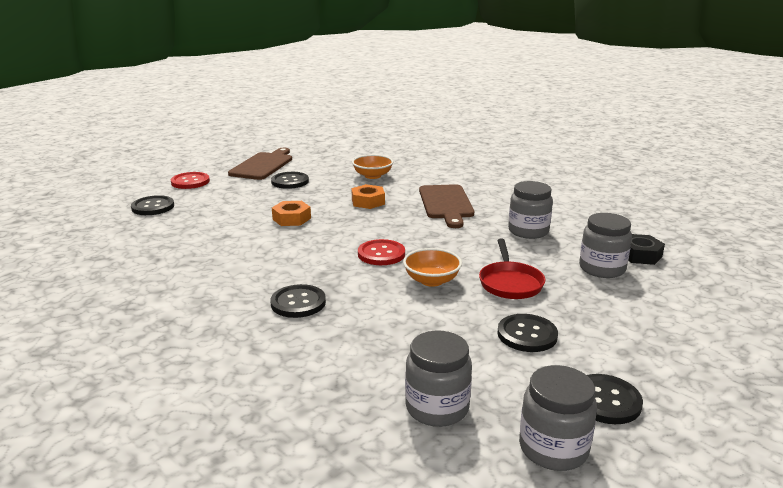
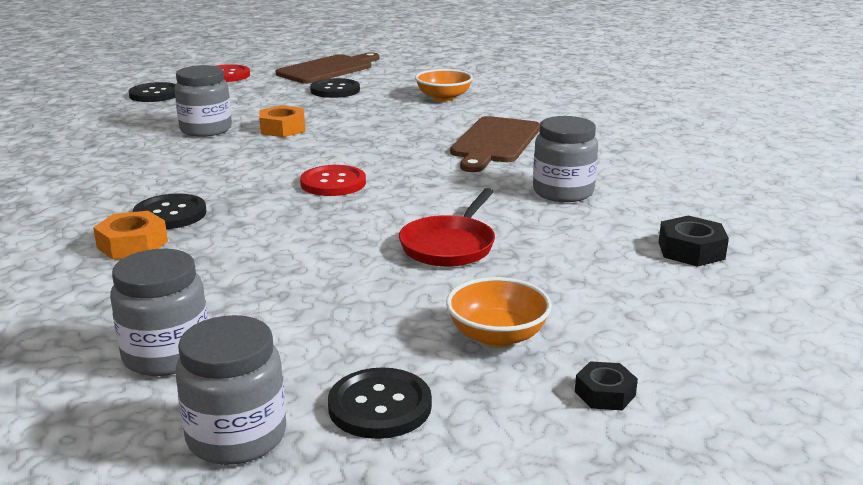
camera: 25 degrees right, 0 degrees up
(368, 202) = (397, 125): orange nut -> orange nut (132, 244)
(431, 280) = (353, 223): orange bowl -> orange bowl (497, 336)
(527, 335) = (386, 307): black button -> none
(602, 269) = (606, 255): grey jar -> grey jar (206, 129)
(704, 355) = (605, 393): none -> black nut

